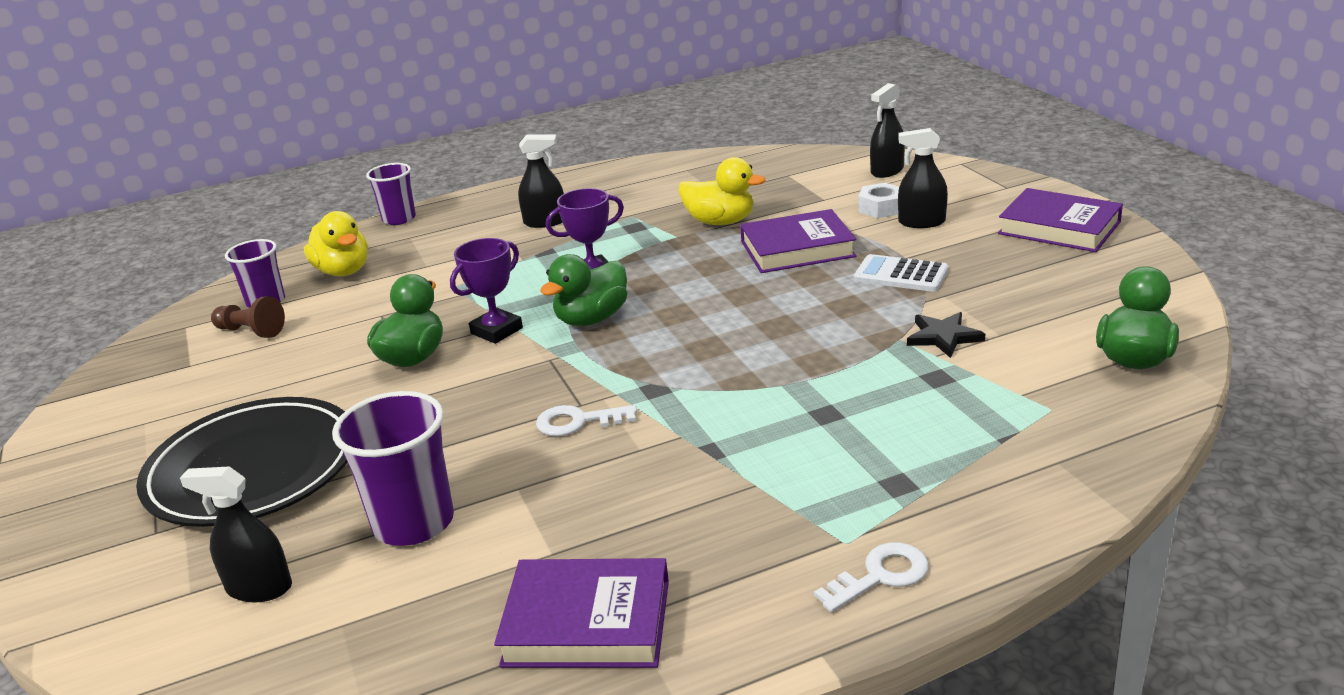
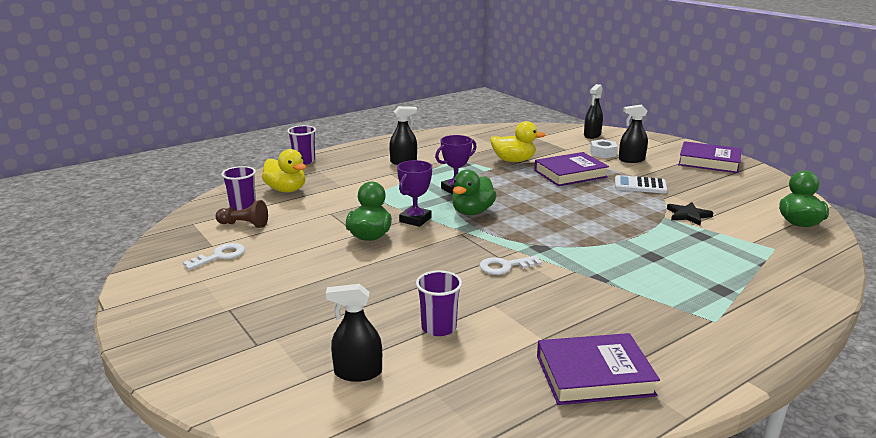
camera: 15 degrees left, 5 degrees down
(253, 470) = (303, 303): black plate -> none
(413, 523) = (438, 327): purple cup -> purple cup, size x0.65
(880, 576) = (748, 337): white key -> white key (220, 256)

